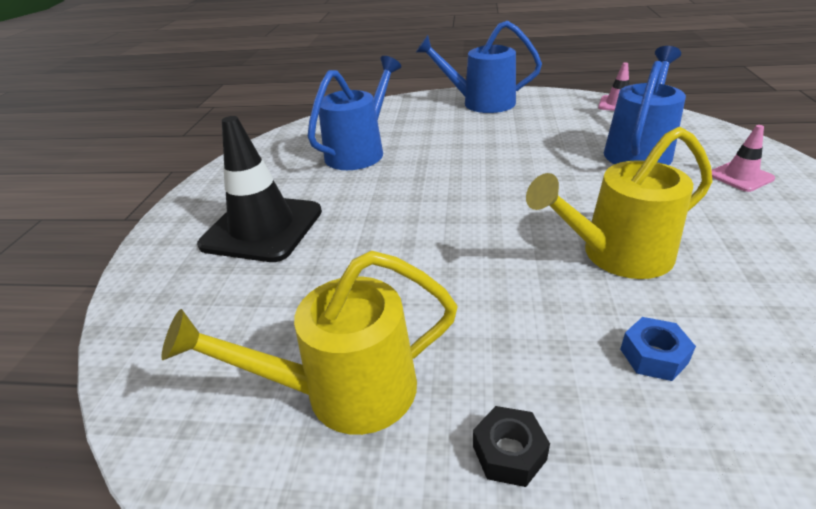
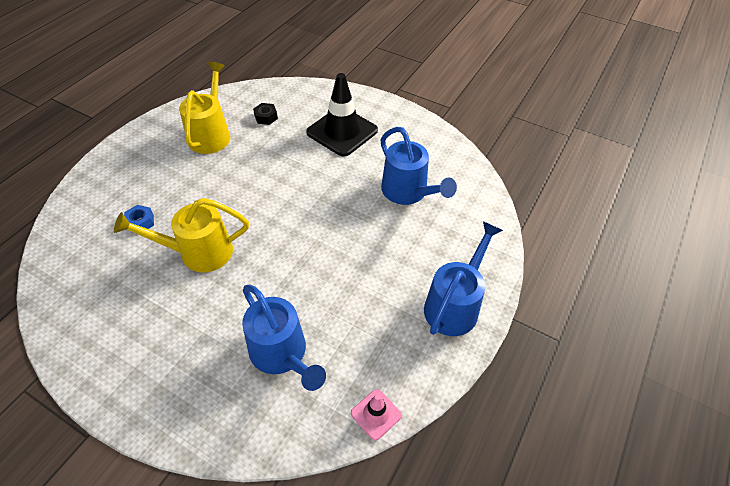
camera: 110 degrees right, 15 degrees up
(509, 453) = (151, 163): black nut -> black nut (266, 117)
(616, 255) = (198, 253): yellow watering can -> yellow watering can turned 105 degrees counterclockwise
(740, 176) = (199, 384): pink traffic cone -> none

